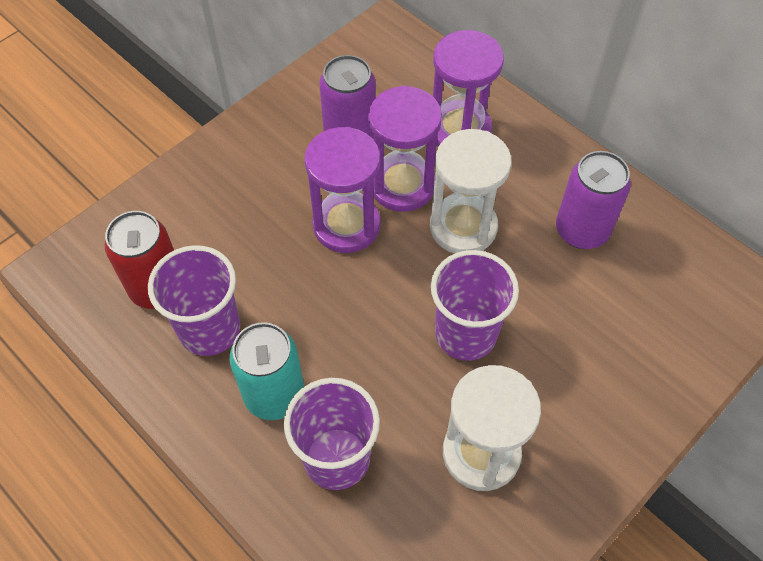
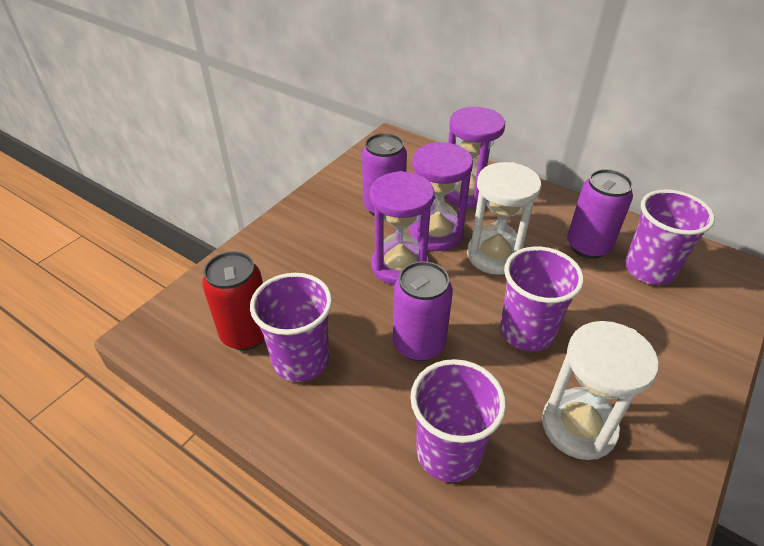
camera: 10 degrees left, 15 degrees down
(274, 395) = (374, 406): turquoise can -> none
(341, 330) = (419, 344): none -> purple can
(643, 274) = (649, 269): none -> purple cup

